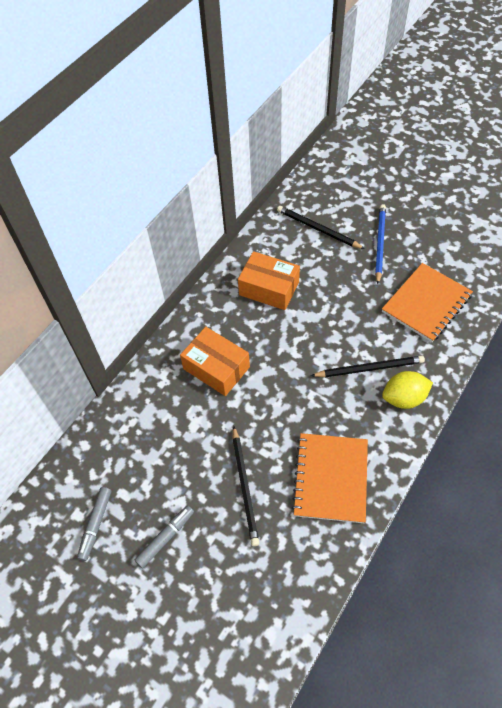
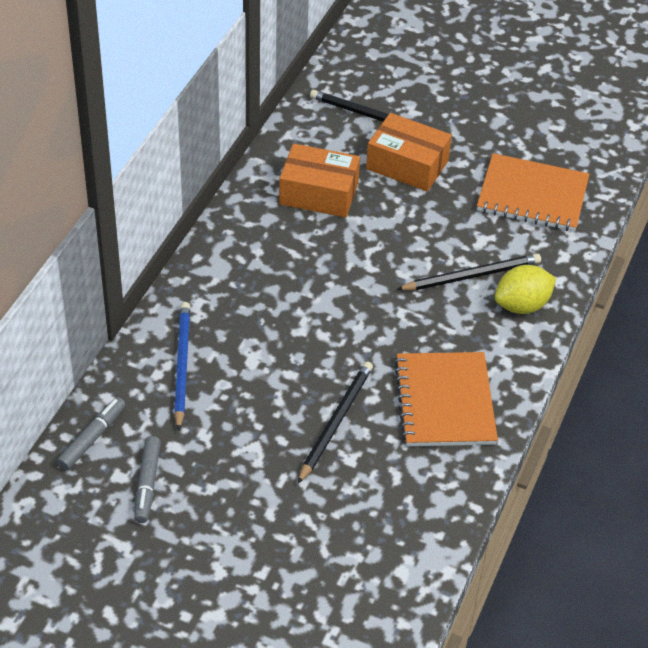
camera: 15 degrees left, 10 degrees down
(165, 538) = (244, 488): grey marker -> grey marker (92, 438)
(216, 368) = (267, 293): orange box -> orange box (407, 165)
(245, 487) = (336, 422): black pencil -> black pencil turned 135 degrees counterclockwise
(379, 244) = (458, 129): blue pencil -> blue pencil (182, 365)
(426, 303) = (532, 195): orange notebook -> orange notebook turned 75 degrees clockwise

